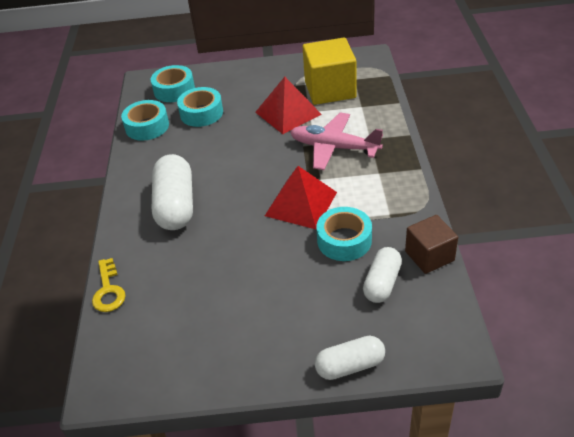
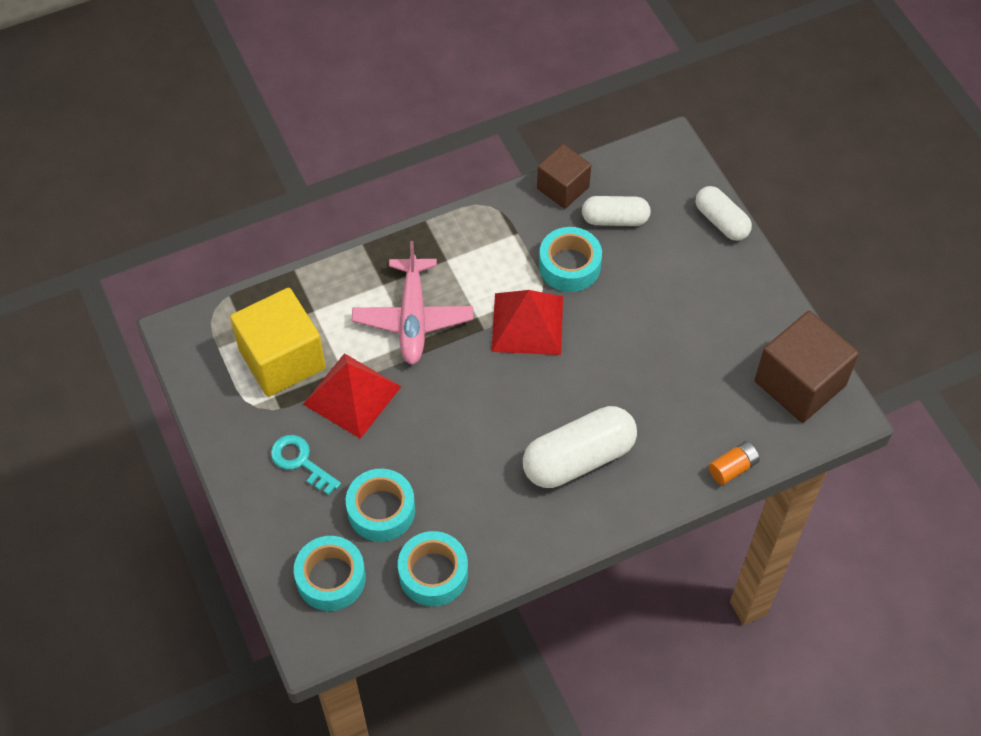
camera: 115 degrees left, 15 degrees up
(108, 290) = (732, 468): yellow key -> orange battery
(148, 365) = (799, 383): none -> brown cube
(254, 88) = (300, 462): none -> turquoise key

